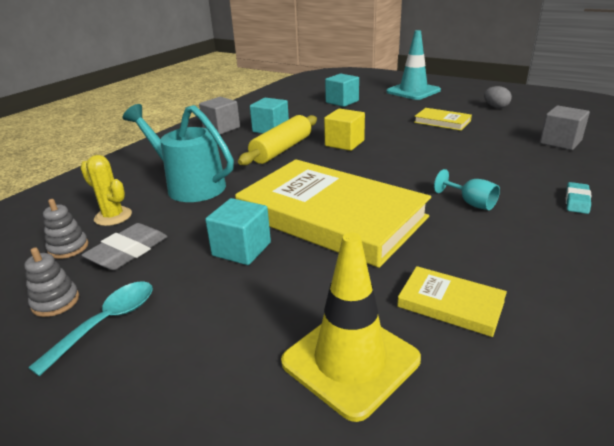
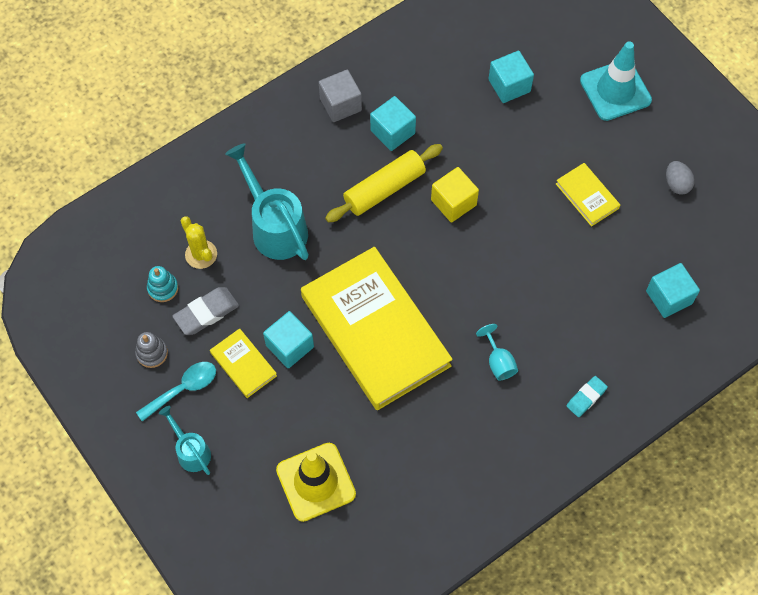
camera: 20 degrees right, 35 degrees up
(68, 248) = (163, 288): grey stacking toy -> turquoise stacking toy
(132, 389) = (191, 451): none -> turquoise watering can
(450, 304) = (401, 464): yellow book -> yellow book (243, 364)
(560, 142) = (669, 297): grey cube -> turquoise cube

